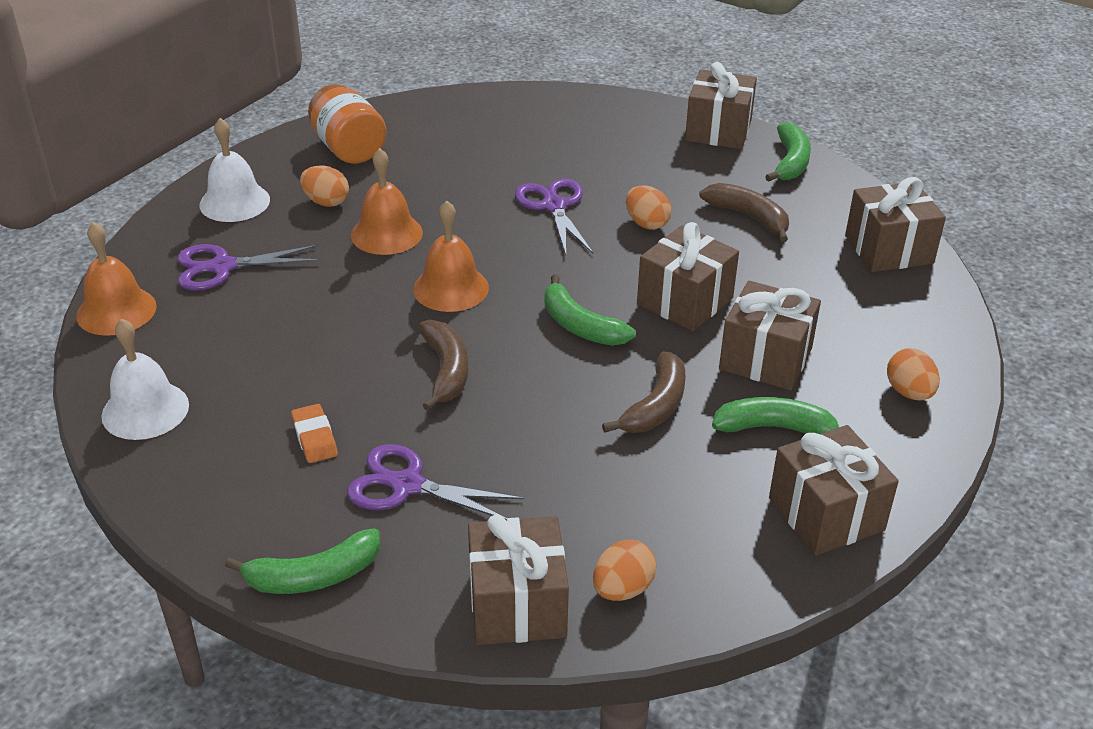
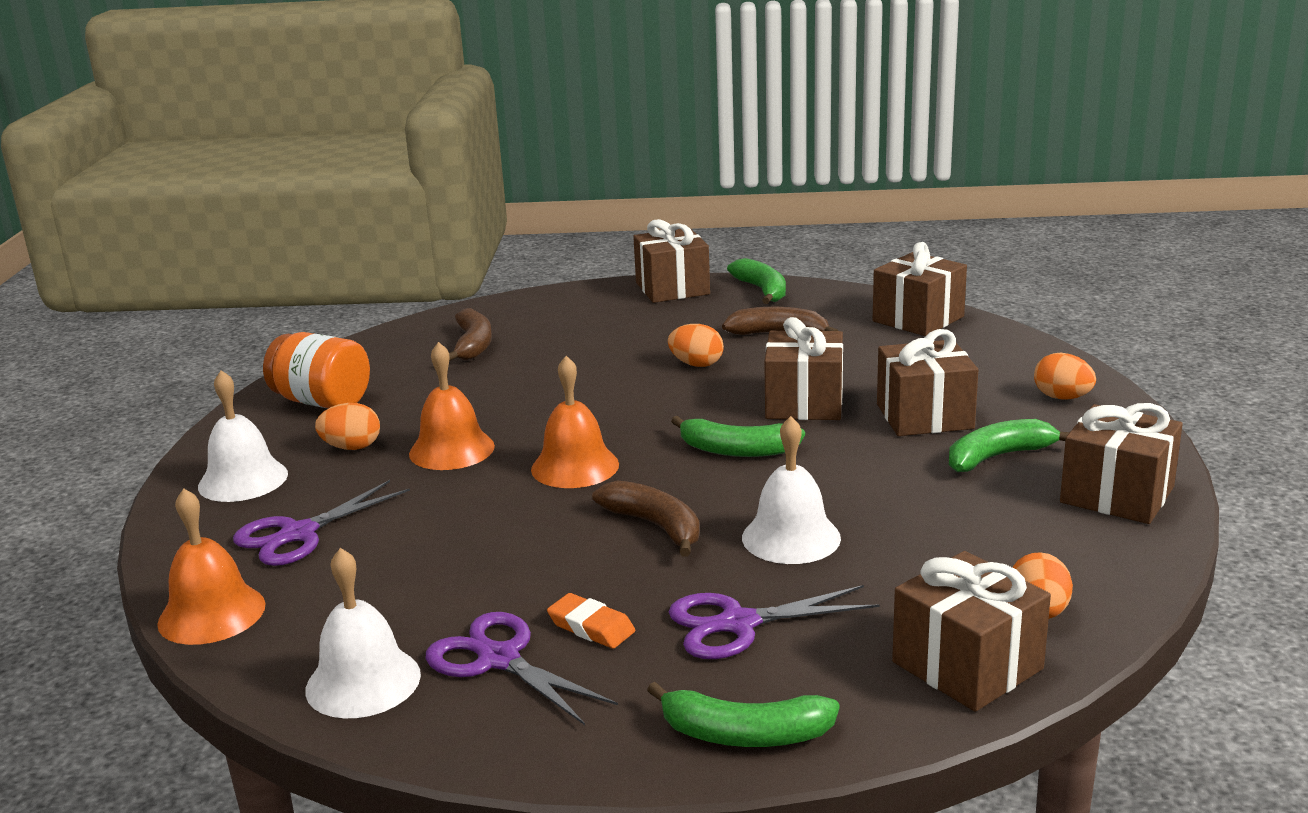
camera: 30 degrees left, 15 degrees down
(314, 576) = (744, 734): green banana -> green banana turned 60 degrees clockwise
(526, 428) = (791, 537): none -> white bell
(554, 206) = (594, 379): purple scissors -> purple scissors (499, 659)
(656, 406) = (881, 479): brown banana -> brown banana (473, 345)

